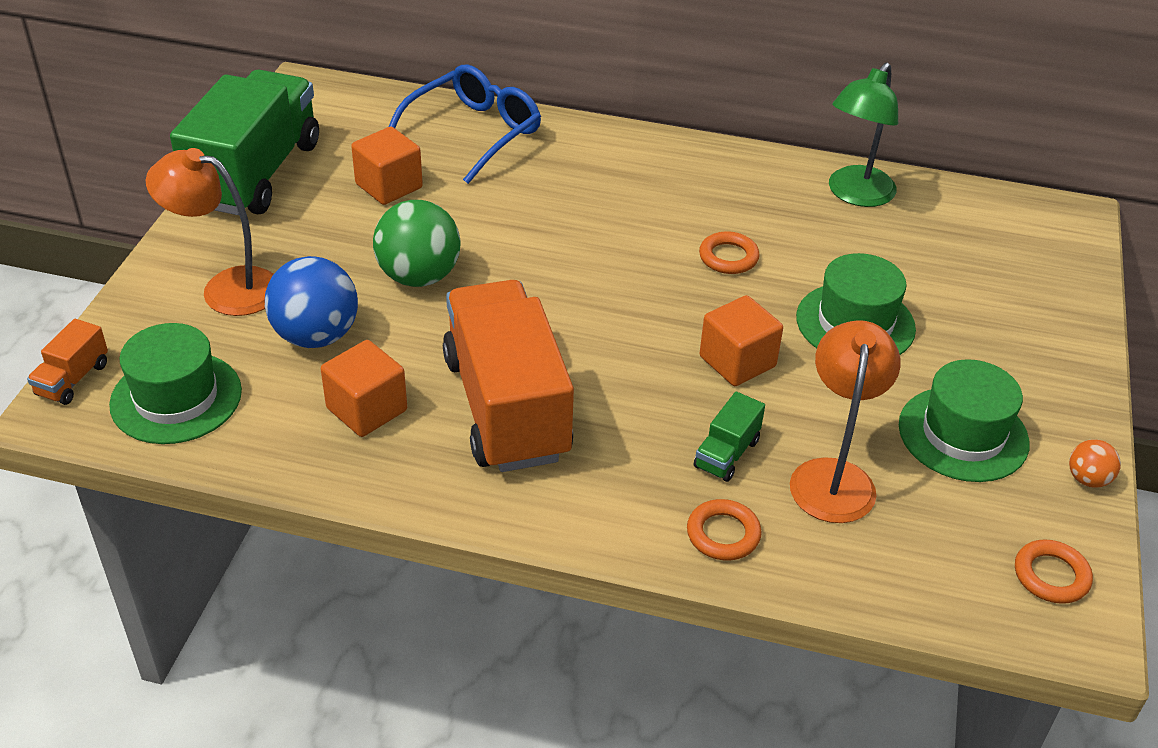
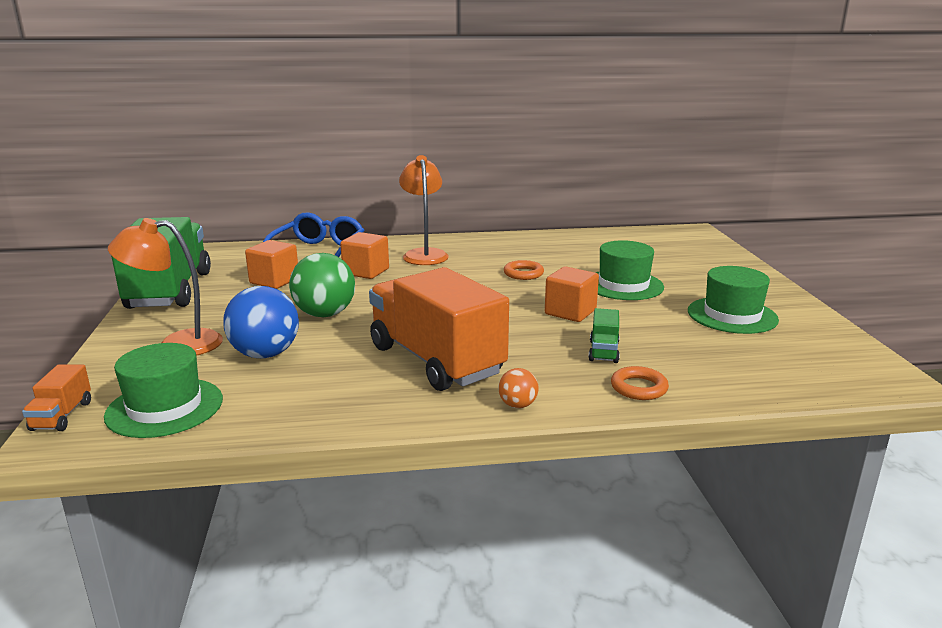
camera: 20 degrees left, 20 degrees down
(367, 409) = (331, 382): orange cube -> orange cube (366, 272)
(833, 476) = (679, 347): orange lamp -> orange lamp (424, 254)
(855, 195) = (572, 241): green lamp -> none
(1051, 576) = (849, 361): orange ring -> none
(1087, 479) = (818, 319): orange ball -> orange ball (517, 405)

